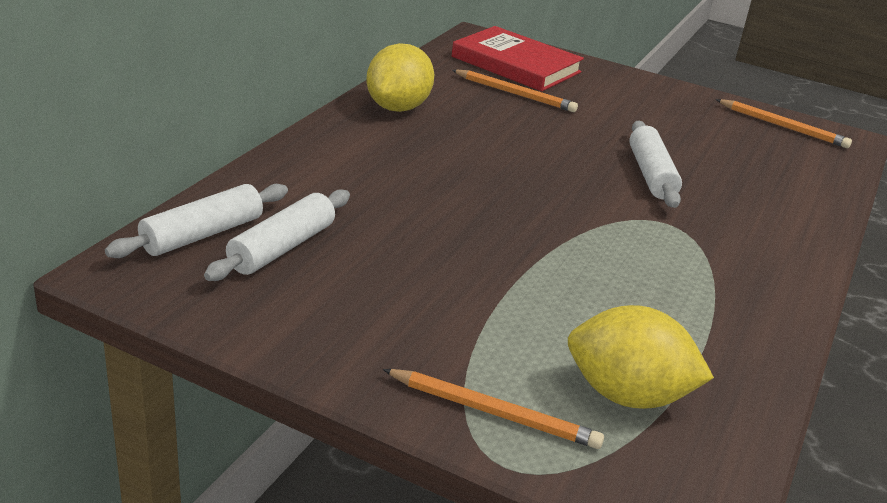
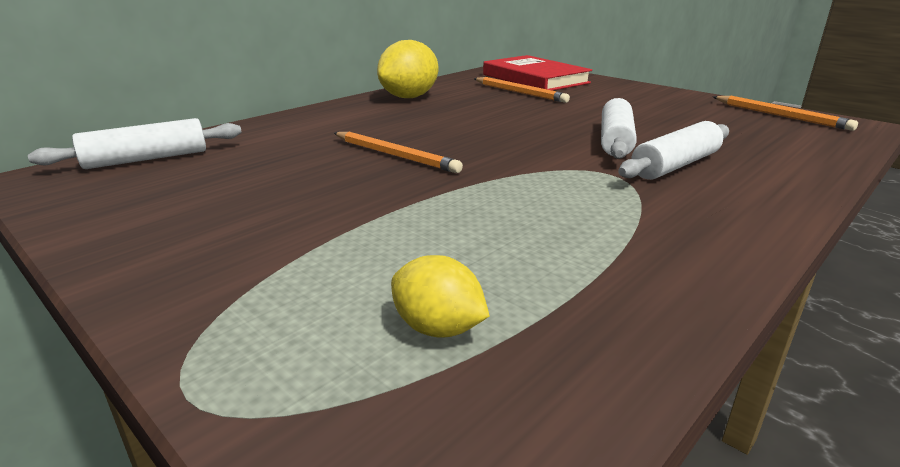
camera: 20 degrees right, 5 degrees down
(282, 248) = (201, 170): white rolling pin -> white rolling pin (675, 165)
(493, 412) = (242, 327): orange pencil -> orange pencil (394, 155)
(627, 395) = (438, 328): yellow lemon -> yellow lemon, size x0.57

